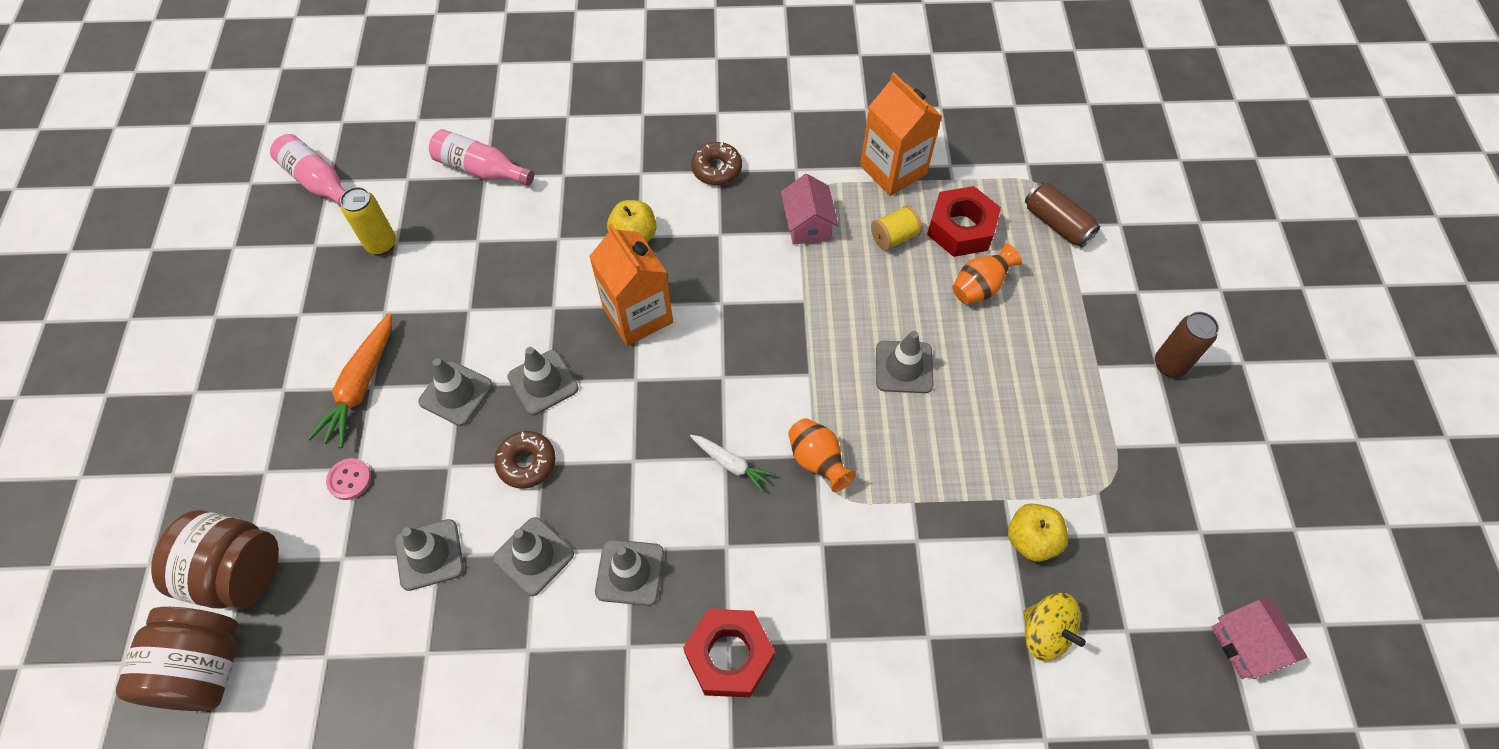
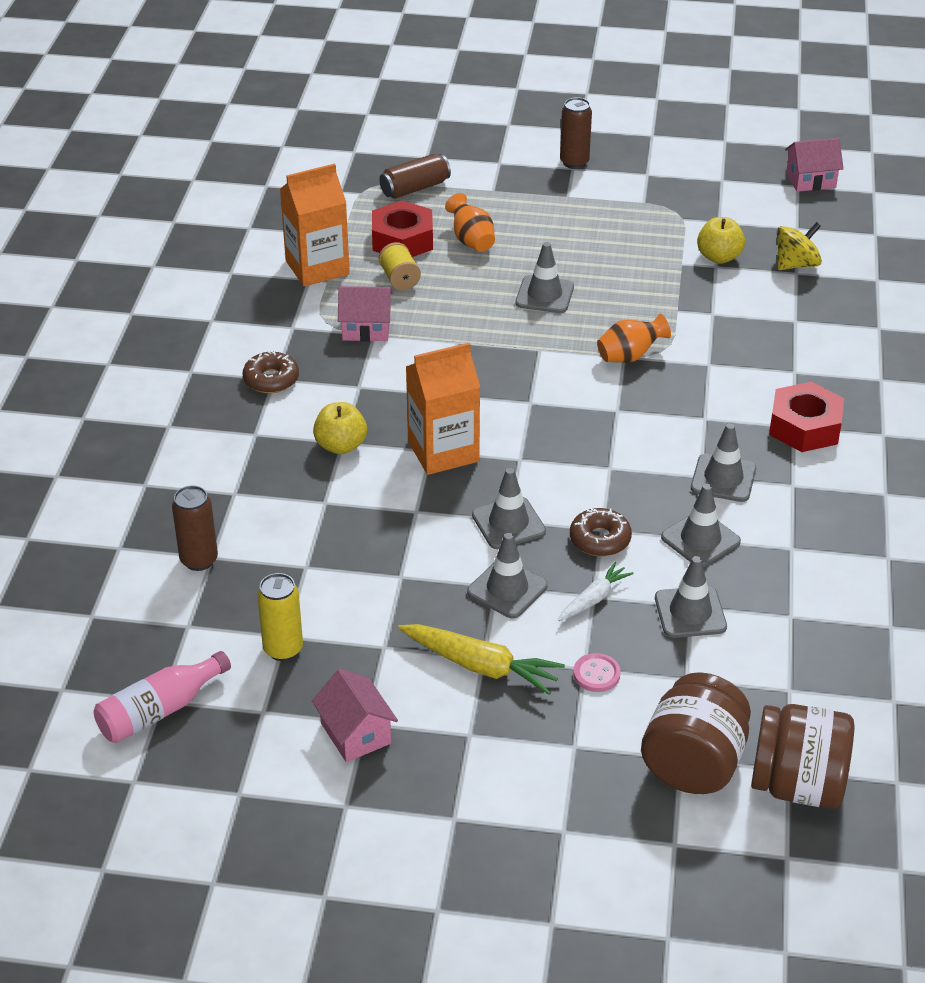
camera: 80 degrees left, 20 degrees down
(288, 309) = (356, 733): none -> pink house
(361, 386) = (480, 666): orange carrot -> yellow carrot
(481, 169) = (199, 560): pink bottle -> brown can
(731, 464) = (624, 407): white carrot -> white carrot (593, 599)

